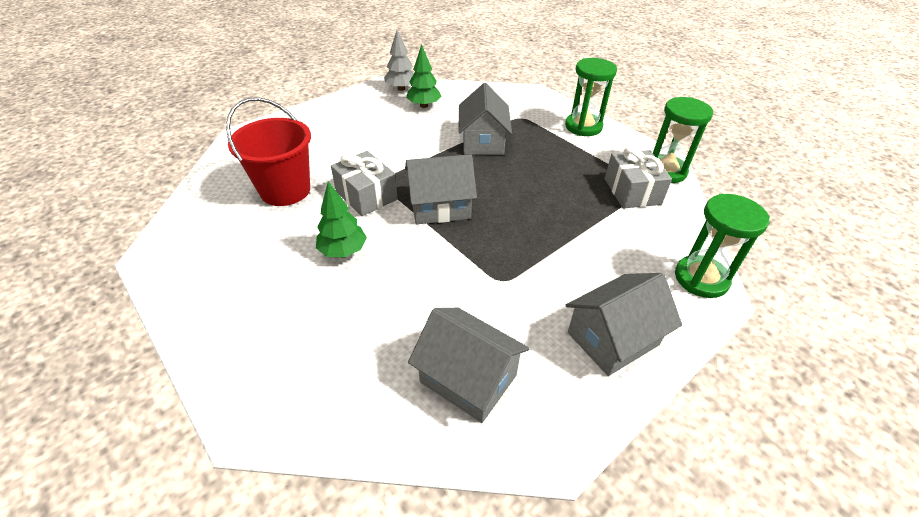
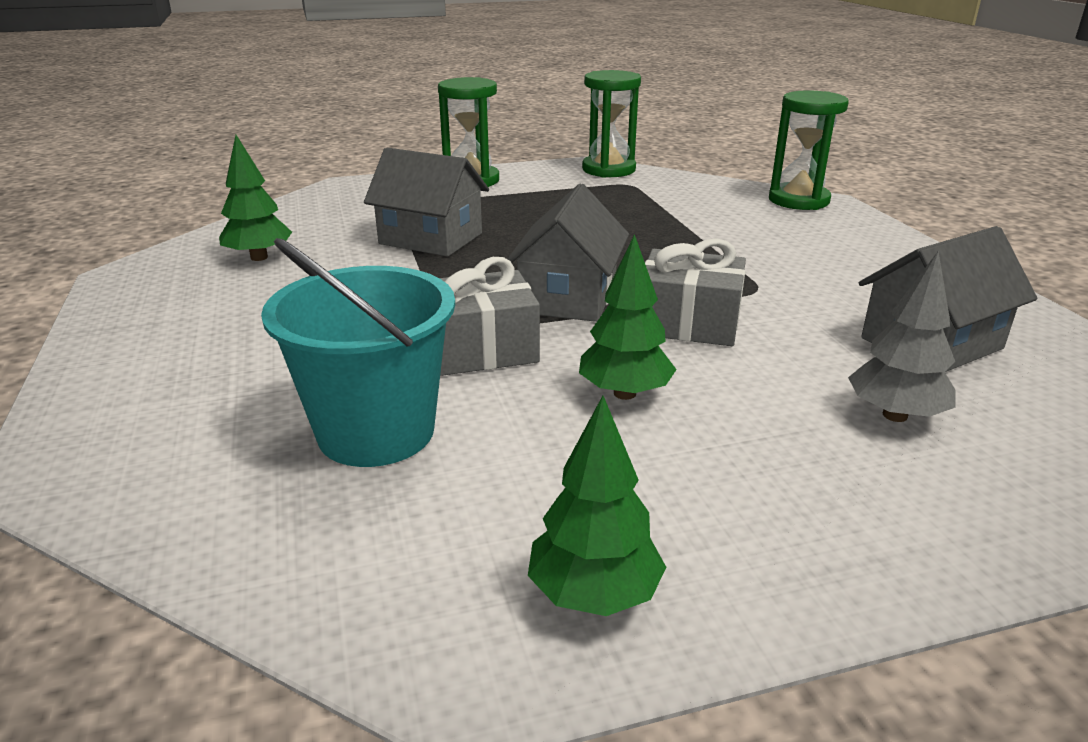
camera: 65 degrees left, 15 degrees down
(192, 276) = (594, 594): none -> green tree
(285, 190) = (376, 432): red bucket -> turquoise bucket
(401, 88) = (166, 264): grey tree -> grey tree (895, 415)
(613, 339) = (877, 256): grey house -> none
(632, 191) = (632, 191): grey gift -> grey gift (688, 323)

